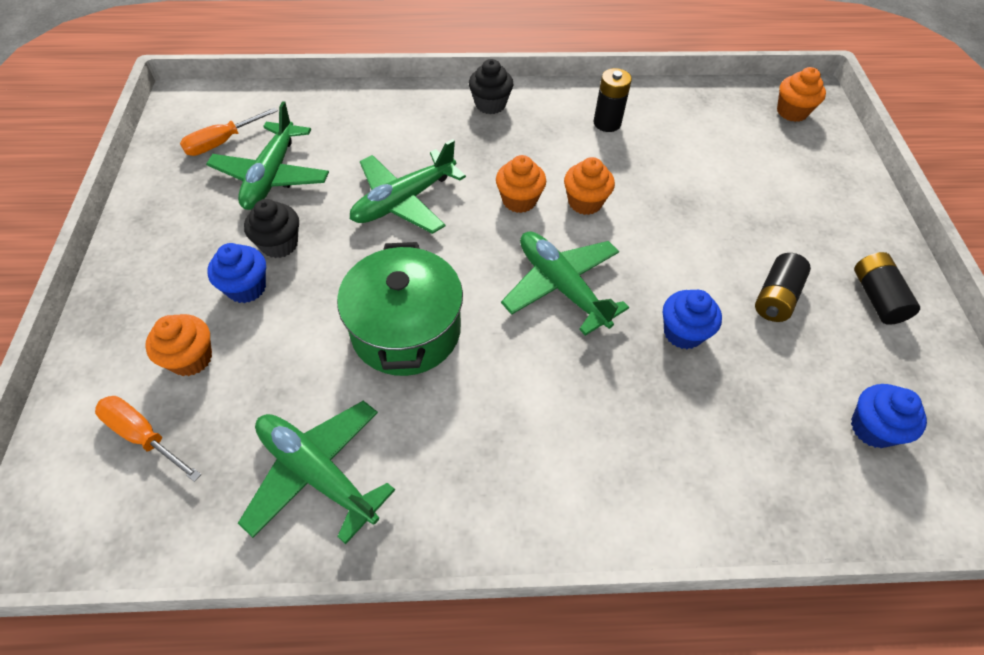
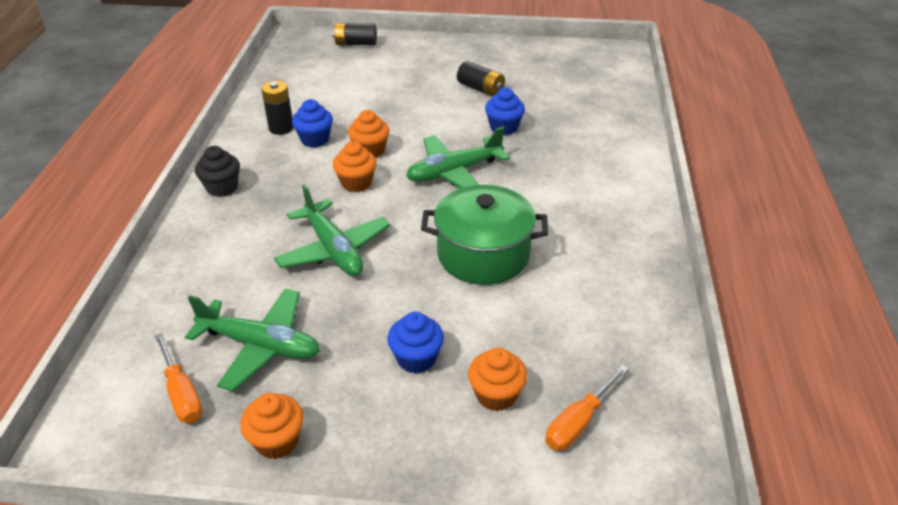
camera: 80 degrees left, 15 degrees down
(279, 244) = (364, 336): black cupcake -> none
(317, 473) = (612, 307): green plane -> none
(792, 112) = (309, 48): orange cupcake -> orange cupcake (277, 441)
(872, 428) = (577, 78): blue cupcake -> blue cupcake (315, 139)
(876, 297) = (487, 56): black battery -> black battery (356, 44)

